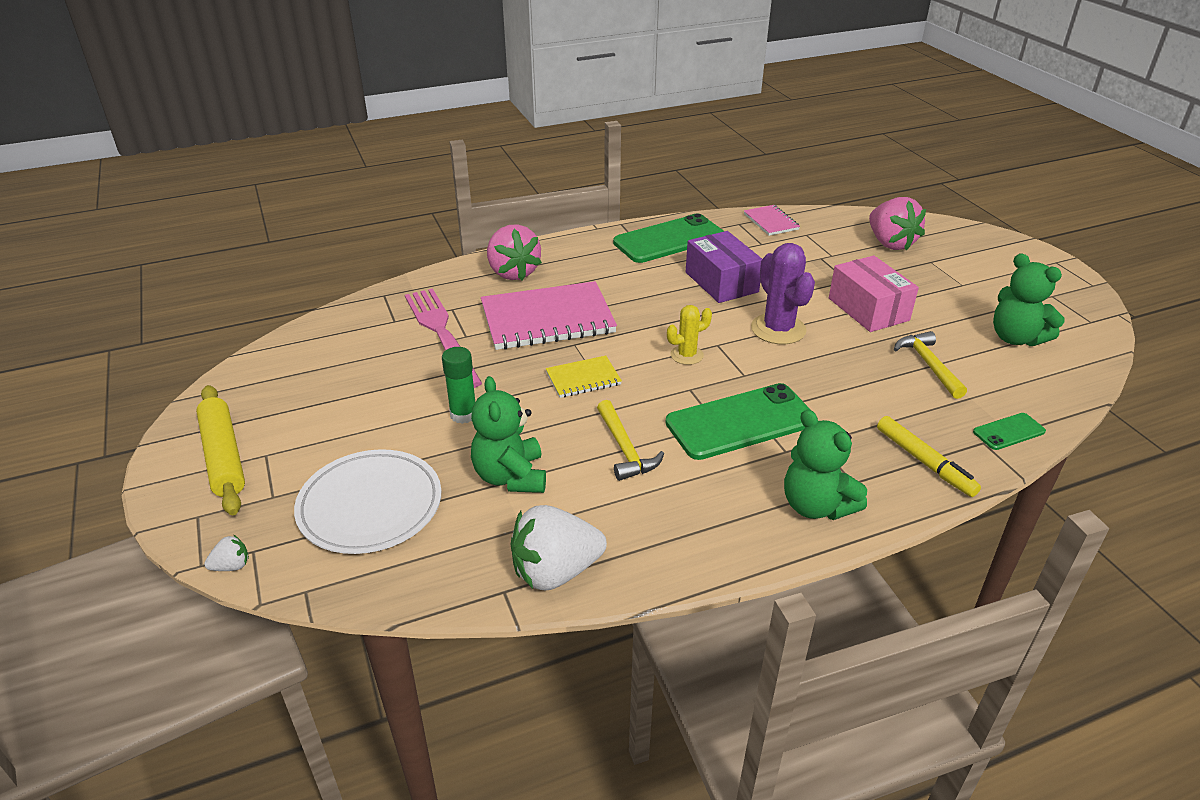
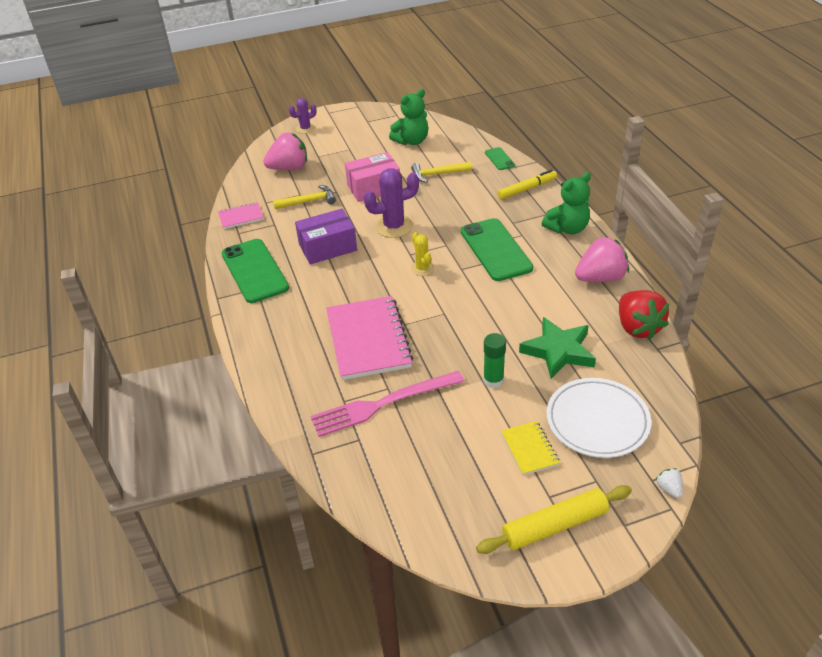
camera: 85 degrees left, 5 degrees up
(510, 476) = (558, 351): green teddy bear -> green star
(513, 272) = (289, 364): pink strawberry -> pink strawberry (600, 278)
(555, 571) = (637, 327): white strawberry -> red strawberry
(583, 379) = (449, 318): yellow notebook -> yellow notebook (529, 449)
(625, 449) = (526, 299): yellow hammer -> yellow hammer (309, 201)
(997, 247) = (305, 128): none -> purple cactus

